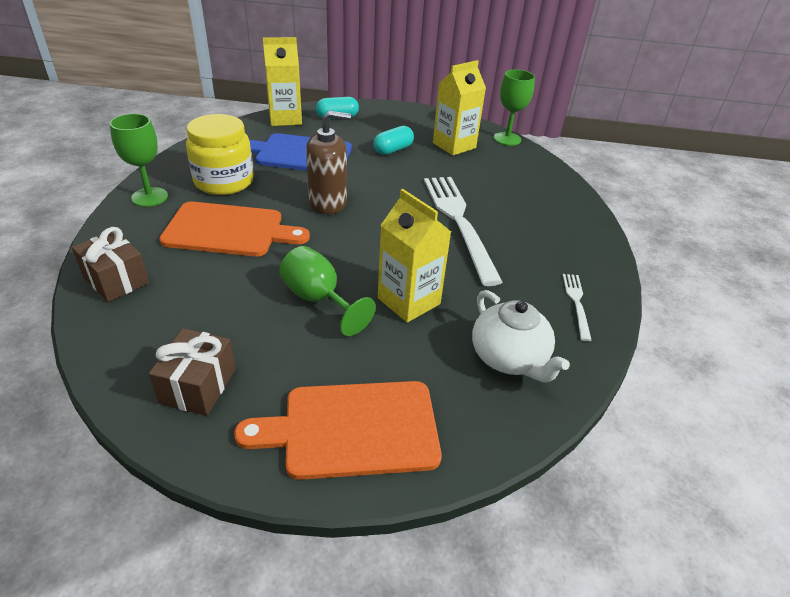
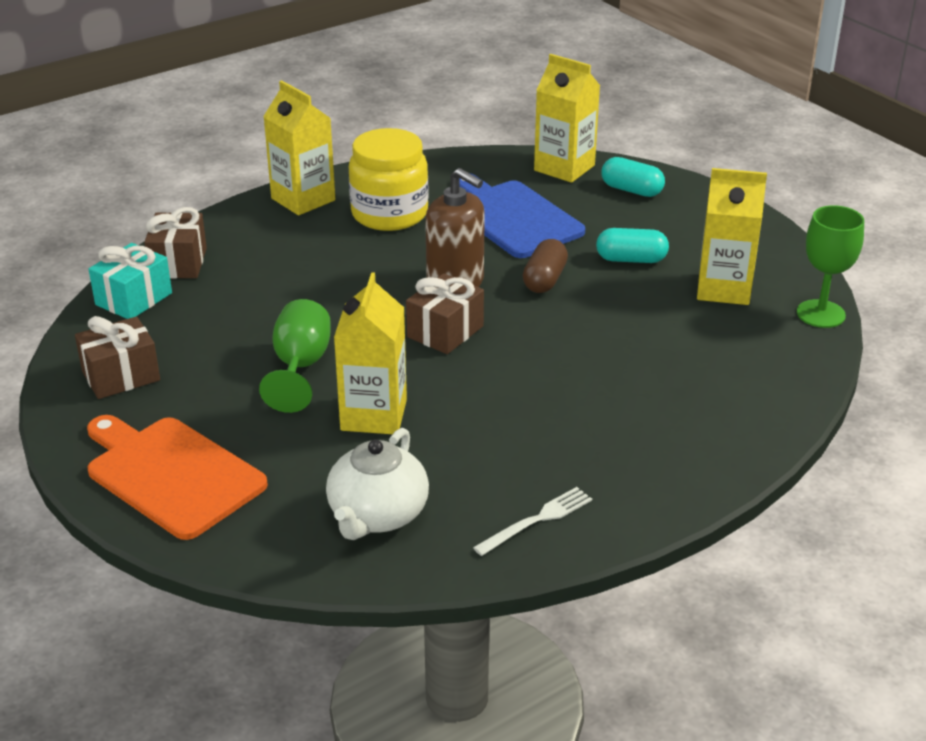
camera: 50 degrees right, 5 degrees down
(118, 324) = (134, 299): none -> turquoise gift
(149, 197) = (303, 199): green goblet -> yellow carton
(229, 230) = (322, 265): orange cutting board -> none
(366, 231) = (445, 331): none -> brown gift
(370, 178) = (544, 280): none -> brown capsule
(459, 222) = (561, 375): white fork -> none

